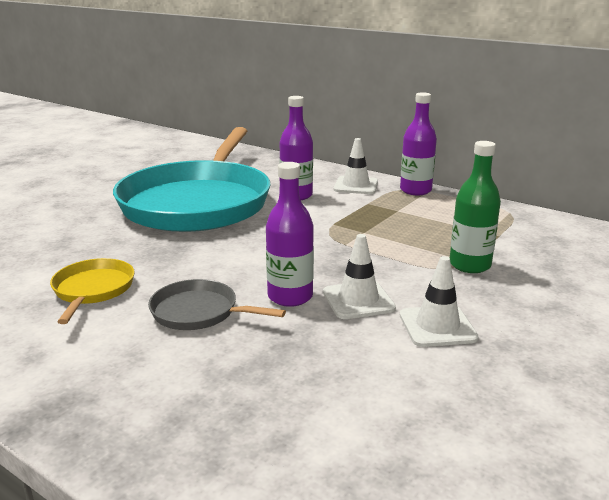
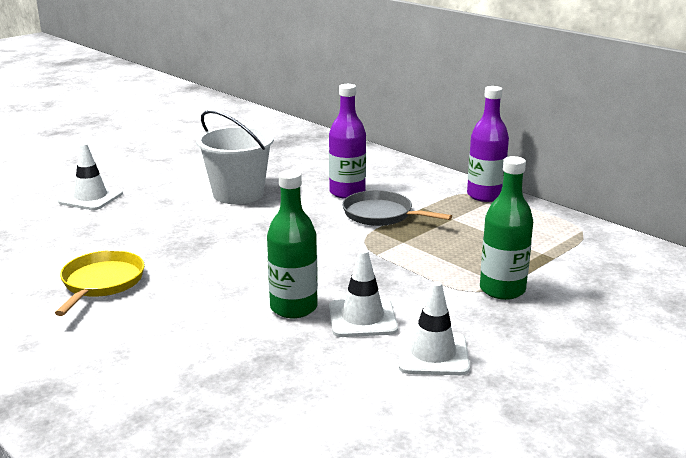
camera: 10 degrees right, 0 degrees up
(198, 203) = (238, 194): turquoise pan -> white bucket
(198, 312) = (196, 315): grey pan -> grey pan (381, 215)
(290, 297) = (293, 308): purple bottle -> green bottle
(356, 186) = (419, 185): white traffic cone -> white traffic cone (91, 198)

